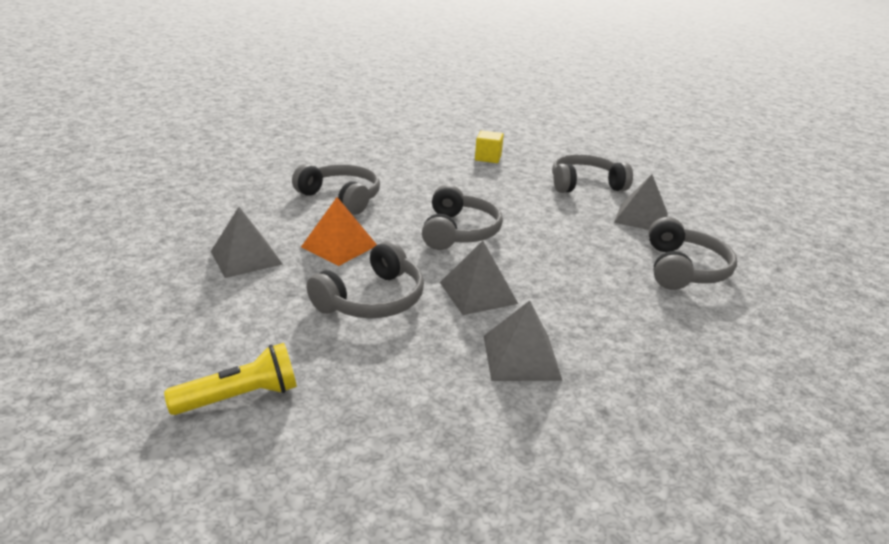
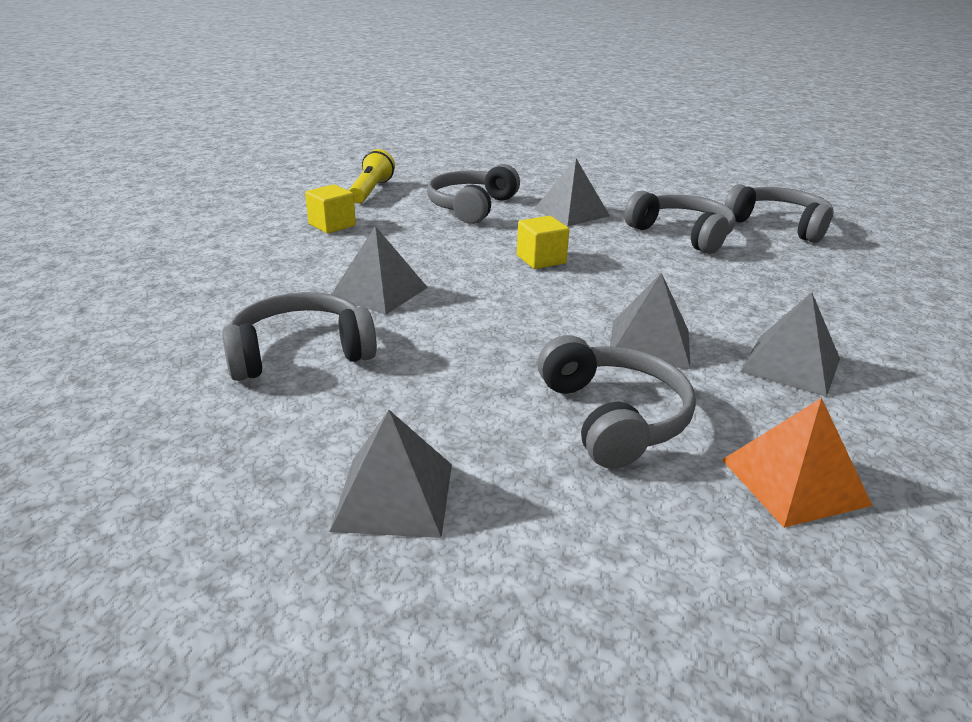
camera: 55 degrees left, 0 degrees up
(241, 396) = (795, 605): yellow flashlight -> yellow flashlight (371, 191)
(339, 246) = (447, 399): orange pyramid -> orange pyramid (794, 481)
(428, 195) = (379, 291): none -> grey pyramid
(459, 231) = (499, 306): grey headphones -> grey headphones (779, 225)
(543, 227) = (541, 259): none -> yellow cube

